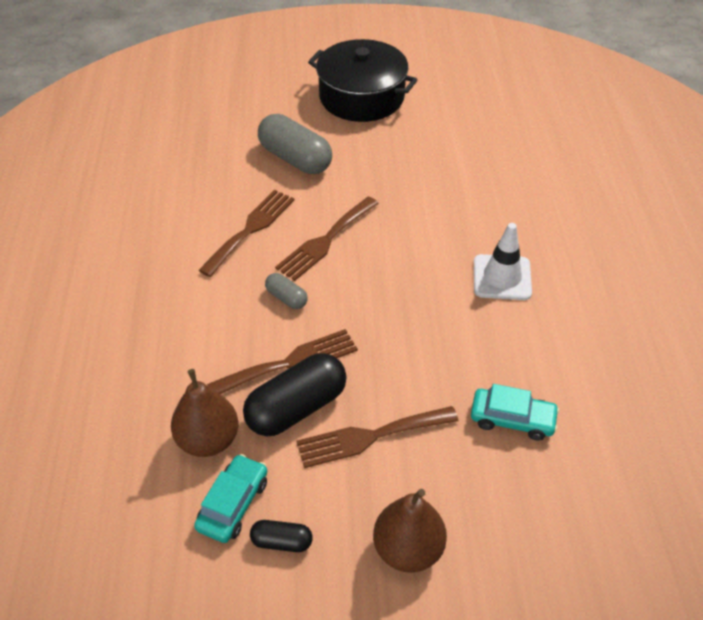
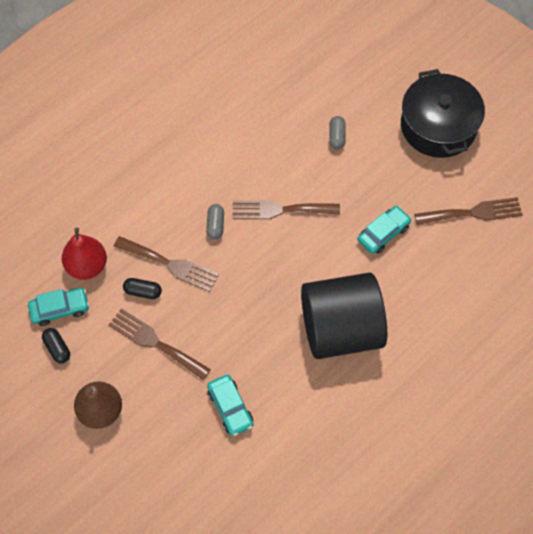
camera: 50 degrees right, 15 degrees up
(208, 440) = (87, 266): brown pear -> red pear
(250, 229) = (252, 163): brown fork -> brown fork (473, 213)
(295, 159) = (337, 137): grey capsule -> grey capsule, size x0.50
(296, 408) = (143, 292): black capsule -> black capsule, size x0.50
(429, 189) = (383, 233): none -> turquoise car
(502, 277) = (341, 330): white traffic cone -> black cylinder

